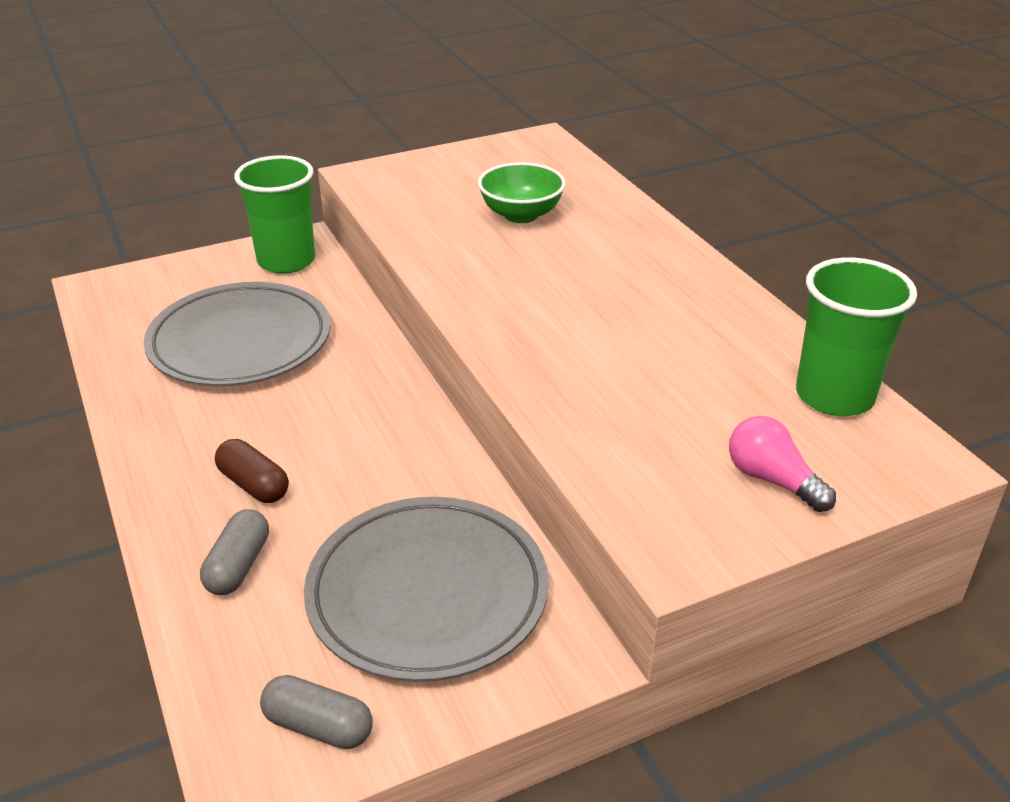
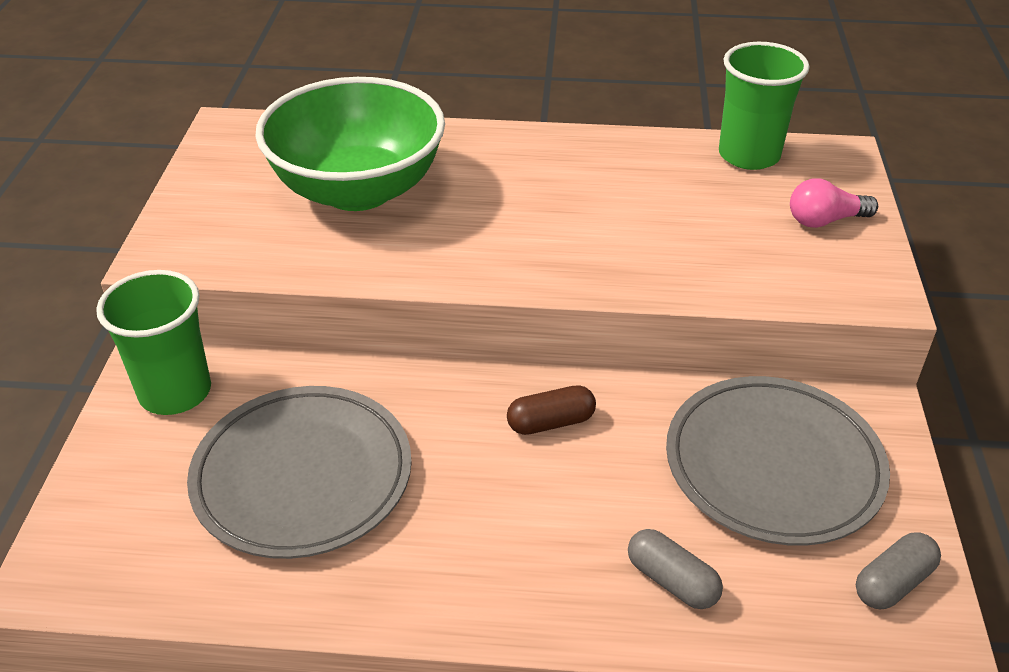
camera: 60 degrees left, 5 degrees up
(254, 484) = (559, 535): brown capsule -> brown capsule (550, 422)
(521, 215) = (358, 190): green bowl -> green bowl, size x1.96

